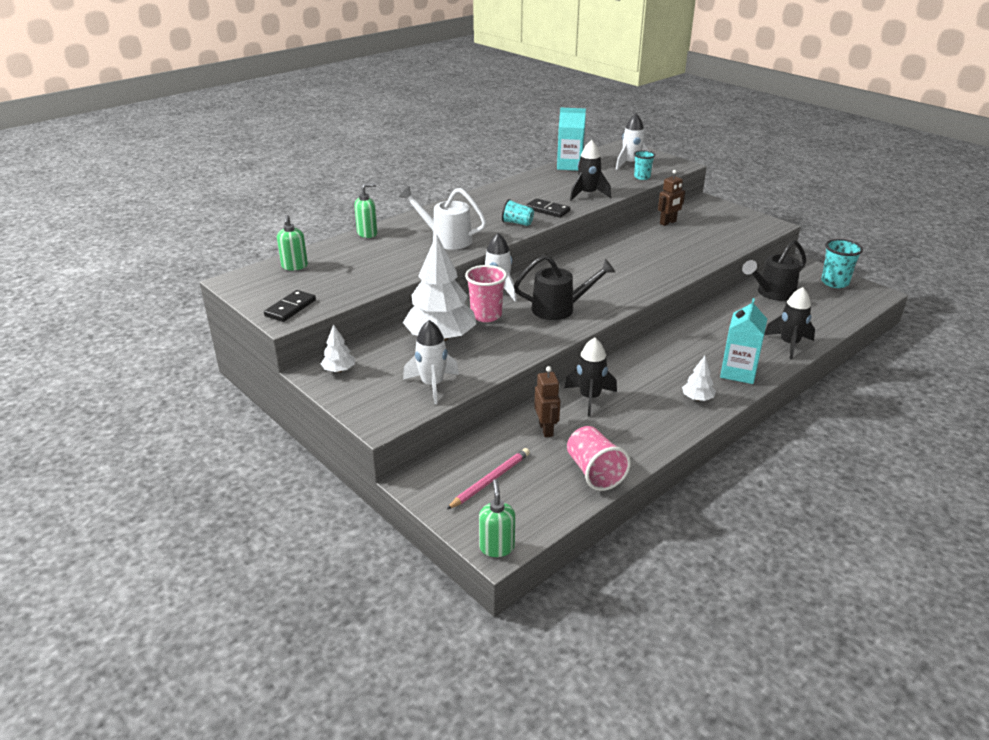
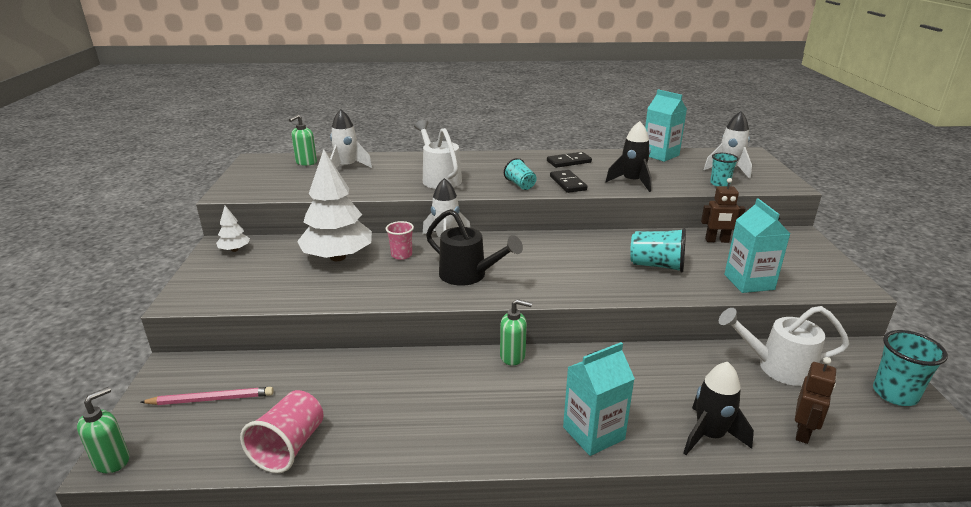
camera: 40 degrees right, 5 degrees down
(290, 308) = (246, 188): black domino -> black domino (569, 162)
(367, 233) = (394, 157): green soap dispenser -> green soap dispenser (513, 356)
(432, 385) = (263, 290): white rocket -> white rocket (347, 167)
(486, 315) = (401, 255): pink cup -> pink cup, size x0.65
(546, 429) = (323, 382): brown robot -> brown robot (803, 432)
(590, 398) = (405, 375): black rocket -> none
(660, 253) = (657, 265): none -> turquoise cup
(697, 398) = (502, 435): white tree -> none
(722, 243) = (749, 282): none -> turquoise carton
(772, 293) = (777, 367): black watering can -> white watering can

